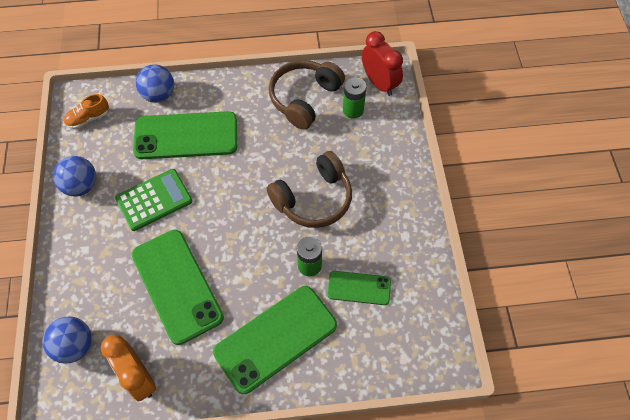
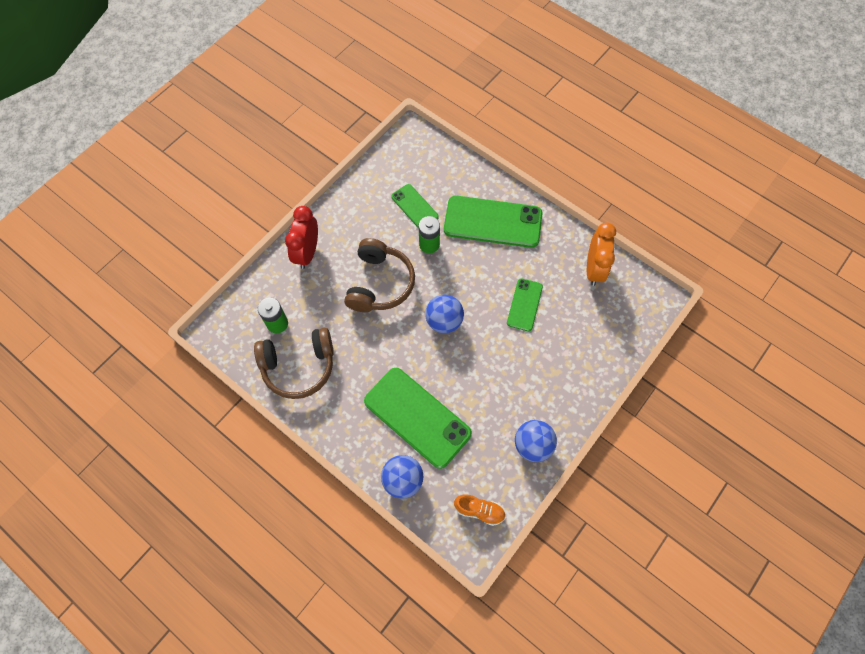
camera: 135 degrees left, 5 degrees up
(75, 346) = (621, 322): blue ball -> blue ball (444, 321)
(154, 200) = (488, 382): green calculator -> none
(177, 285) = (524, 305): green phone -> green phone, size x0.54
(313, 199) = (380, 283): brown headphones -> brown headphones turned 90 degrees clockwise
(379, 83) = (232, 327): red clock -> red clock (307, 253)

